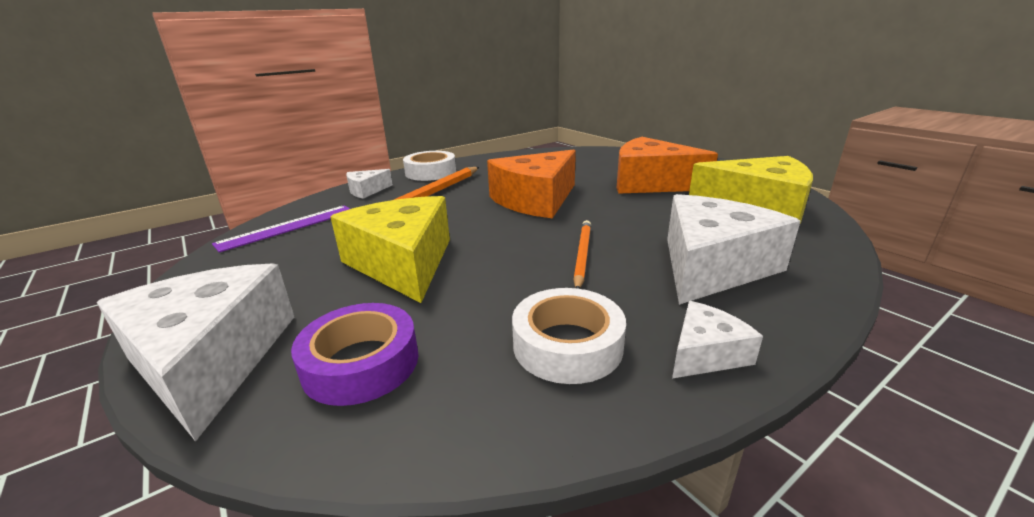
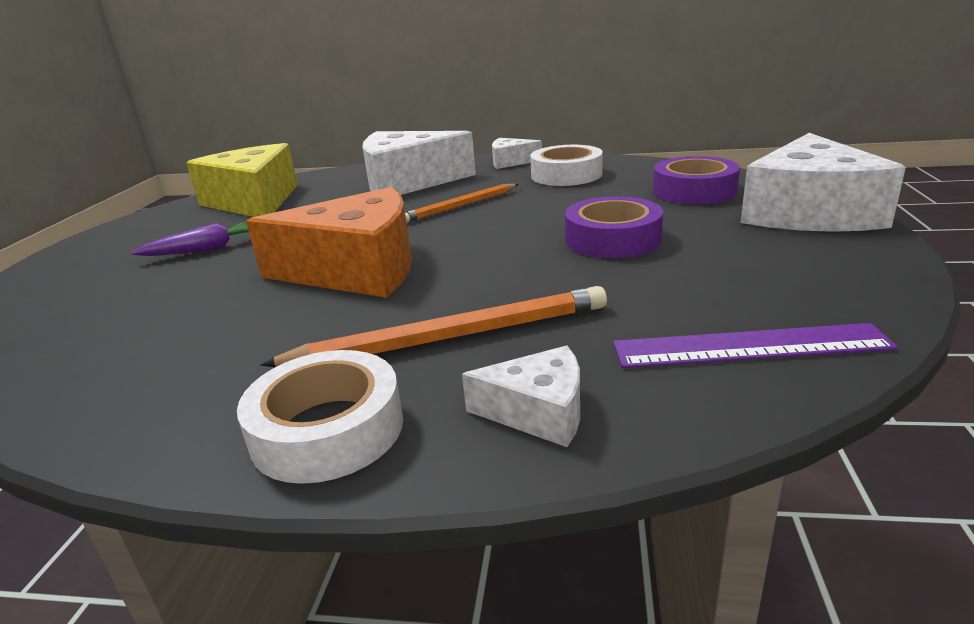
camera: 135 degrees left, 0 degrees up
(403, 263) = (612, 239): yellow cheese -> purple tape
(651, 183) = (207, 249): orange cheese -> purple carrot

